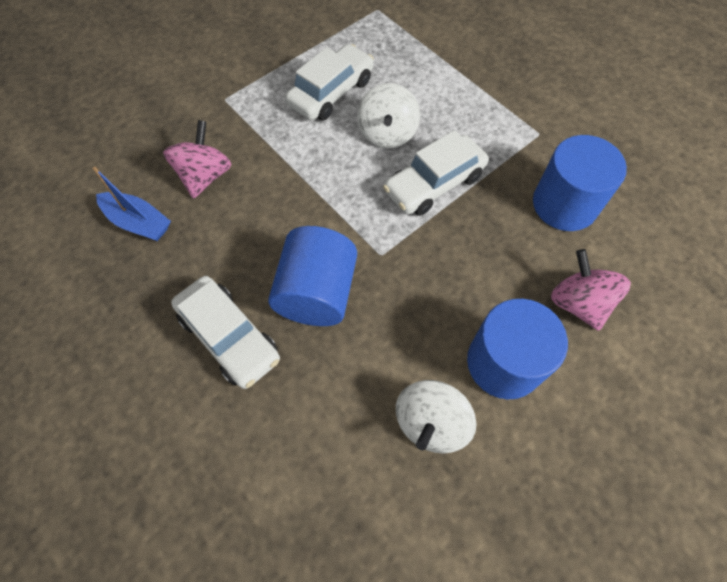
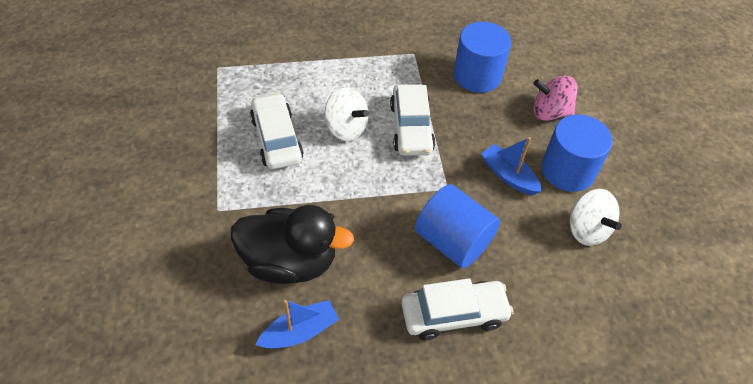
camera: 60 degrees left, 10 degrees down
(205, 176) = (290, 262): pink spinning top -> black duck
(444, 304) = (508, 176): none -> blue boat

